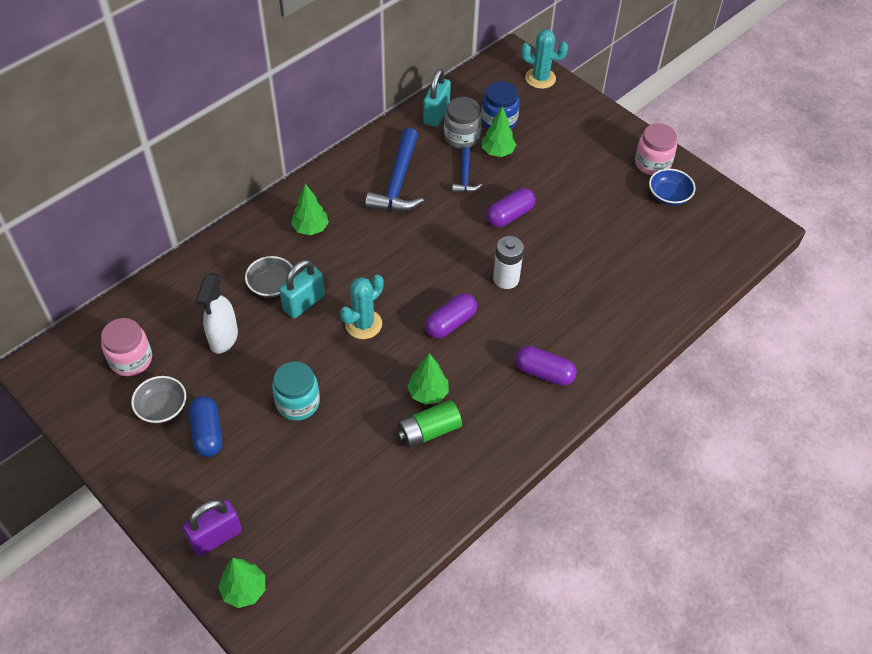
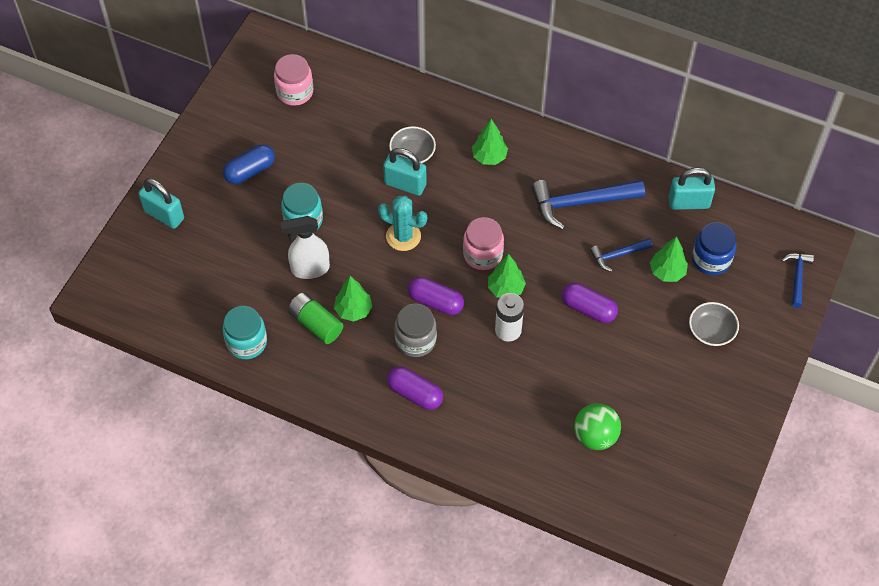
camera: 70 degrees right, 5 degrees up
(162, 407) = (260, 132): grey bowl -> grey bowl (711, 331)
(216, 537) = (164, 215): purple padlock -> turquoise padlock
(223, 338) = (342, 143): white spray bottle -> white spray bottle (310, 269)
(244, 590) = (128, 251): green tree -> green tree (505, 289)
(422, 502) = (247, 342): none -> turquoise jar
(461, 137) = (670, 235): grey jar -> grey jar (415, 340)
(540, 78) = (797, 277): turquoise cactus -> blue hammer
(544, 373) = (415, 394): purple capsule -> purple capsule turned 60 degrees counterclockwise
(638, 255) = (595, 436): none -> green ball
(652, 163) = (731, 417): pink jar -> pink jar (483, 254)
(669, 195) = (693, 445): blue bowl -> none

